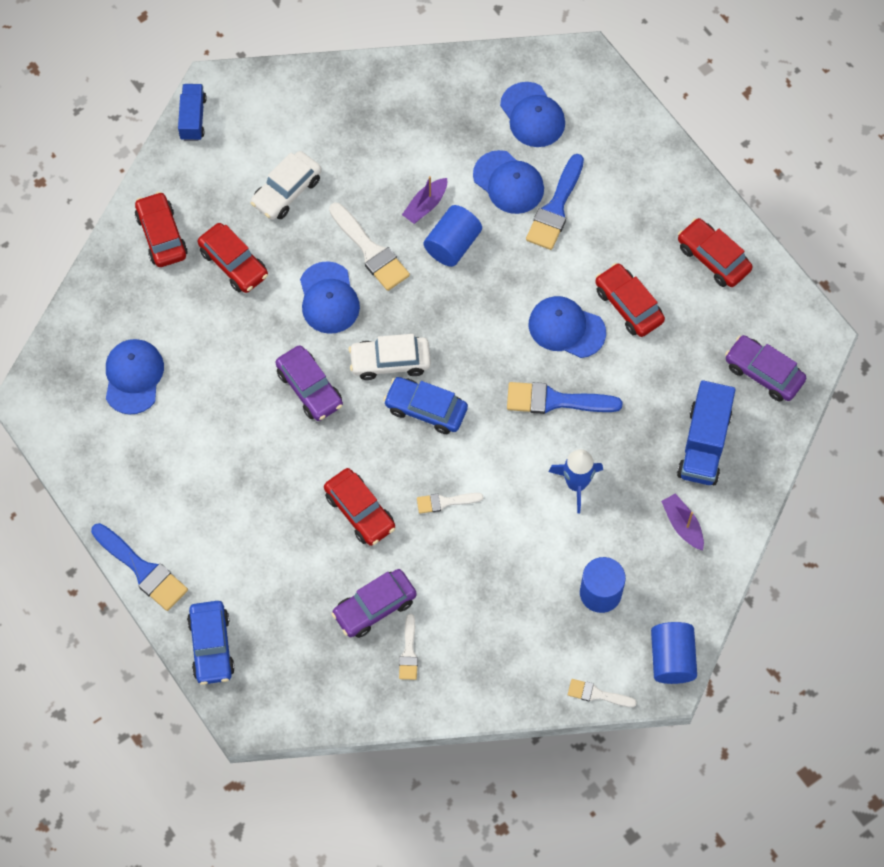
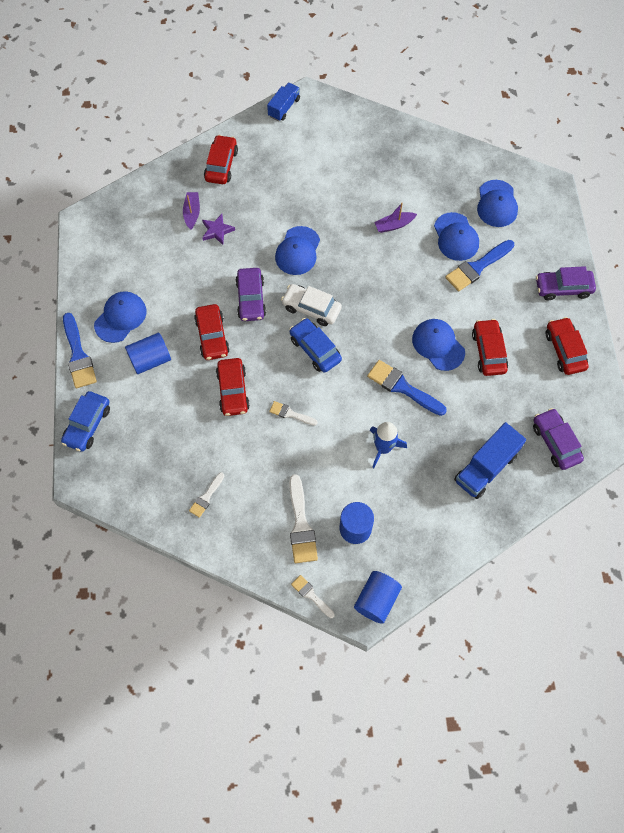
camera: 30 degrees right, 0 degrees up
(133, 377) = (150, 238): blue cap -> blue cap (120, 318)
(212, 324) = (217, 231): none -> purple star
(234, 263) = (253, 202): red car -> red car (212, 336)
(287, 191) = (313, 176): white car -> none
(370, 251) = (342, 235): white brush -> white brush (301, 525)
(374, 607) = (203, 456): purple car -> purple car (563, 288)
(452, 244) = (396, 257): blue cylinder -> blue cylinder (150, 359)
(682, 525) = (438, 513): purple boat -> purple boat (192, 213)

